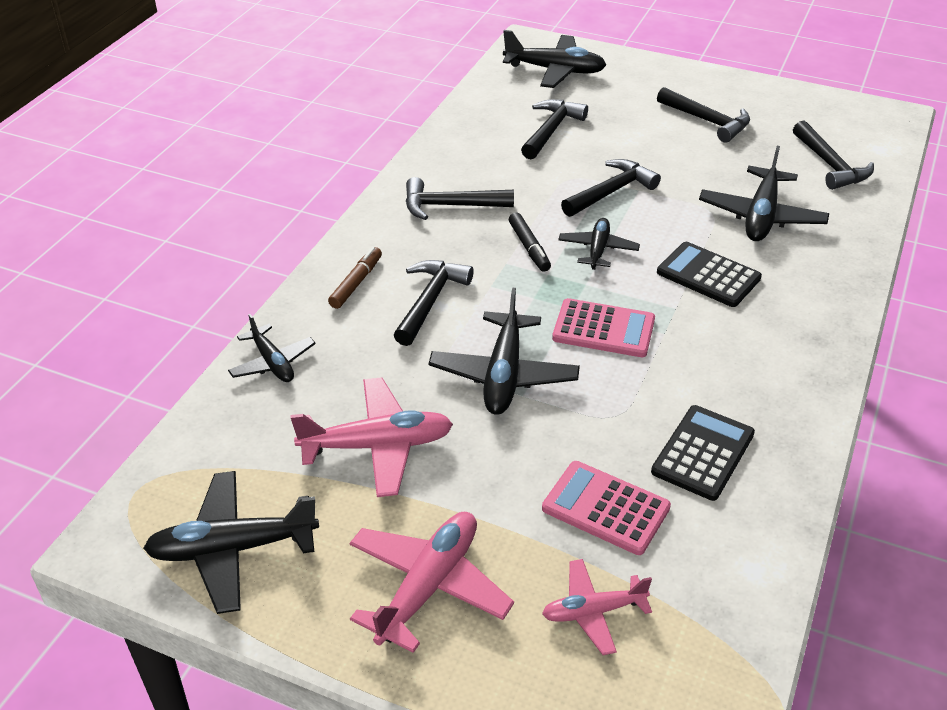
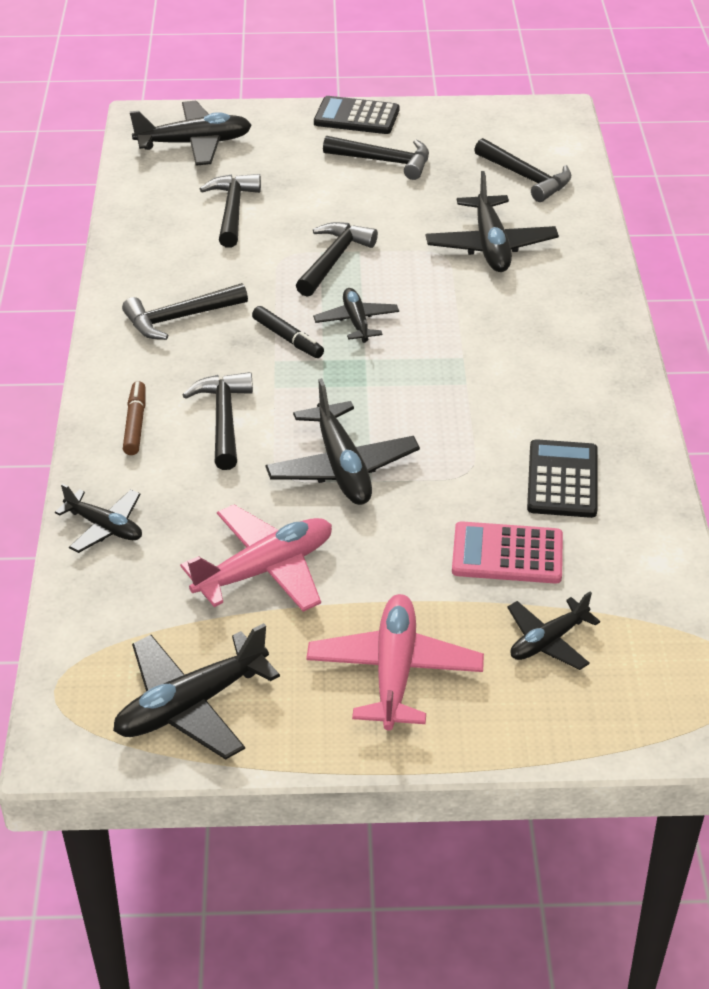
camera: 25 degrees left, 0 degrees up
(593, 611) = (548, 641): pink plane -> black plane
(603, 329) = (409, 397): pink calculator -> none
(708, 275) = (475, 317): black calculator -> black calculator (356, 117)

